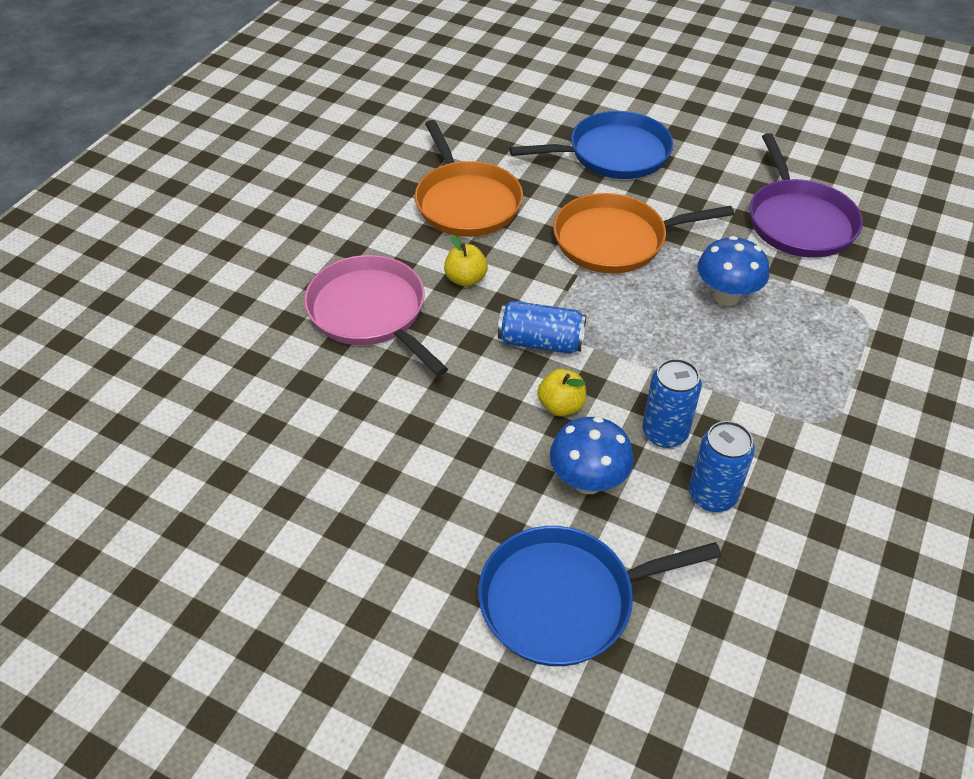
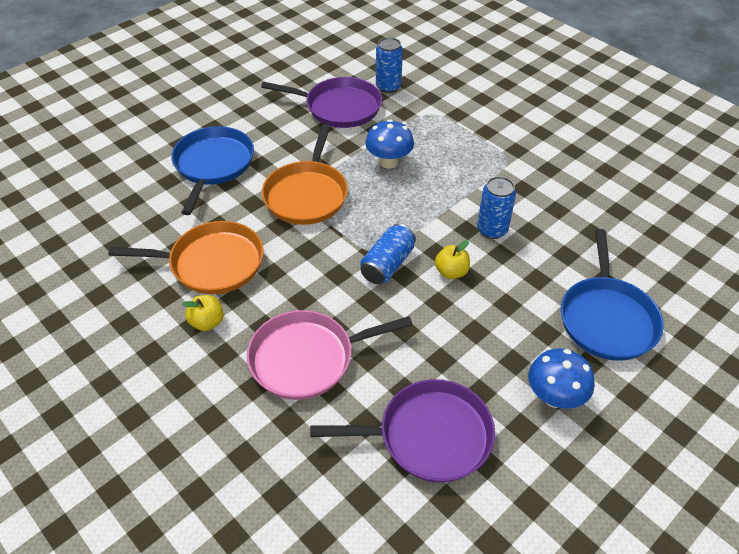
camera: 70 degrees left, 0 degrees up
(303, 441) = (428, 436): none -> purple pan
(466, 279) = (301, 288): yellow apple -> yellow apple (207, 322)
(588, 481) = (519, 278): blue mushroom -> blue mushroom (554, 397)
(712, 495) = (546, 226): blue can -> blue can (388, 87)

